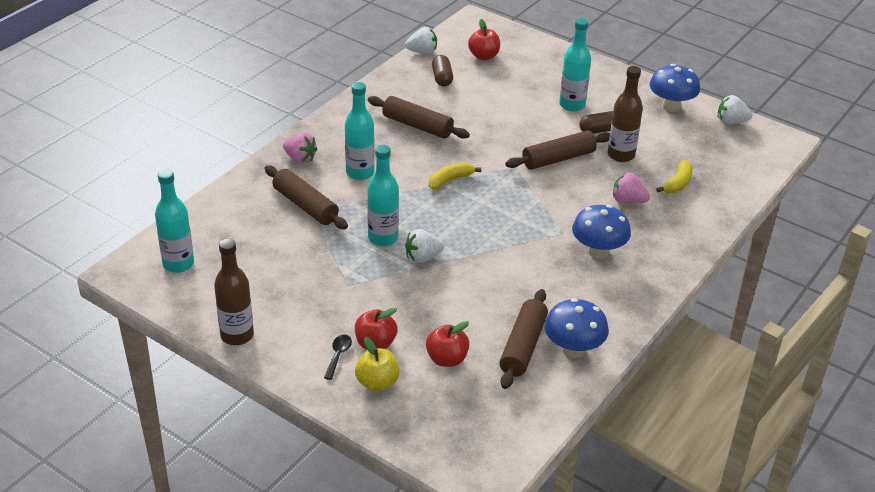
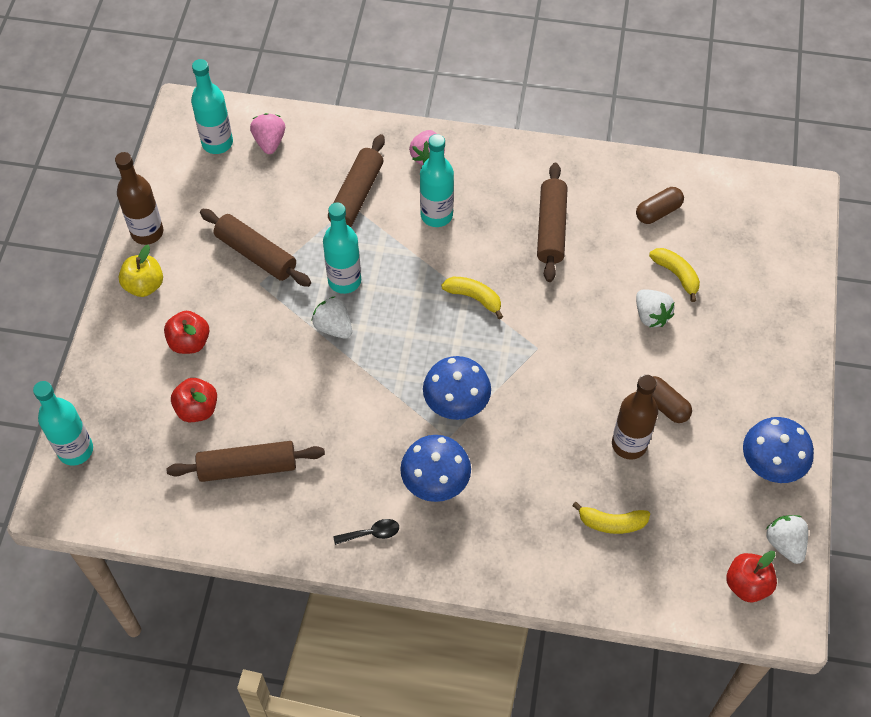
camera: 65 degrees right, 20 degrees up
(338, 355) = (159, 320): black spoon -> black spoon (371, 533)
(377, 382) = (139, 366): yellow apple -> yellow apple (144, 285)
(422, 52) = (696, 172): white strawberry -> white strawberry (651, 315)
(484, 56) = (733, 232): red apple -> red apple (747, 584)
(500, 89) = (676, 275): none -> yellow banana
(558, 159) = (579, 383): brown rolling pin -> brown rolling pin (256, 254)
(572, 105) = (696, 358): turquoise bottle -> turquoise bottle (75, 450)
(573, 349) = (266, 514): blue mushroom -> blue mushroom (456, 404)
(628, 201) = (544, 481): pink strawberry -> pink strawberry (269, 142)

